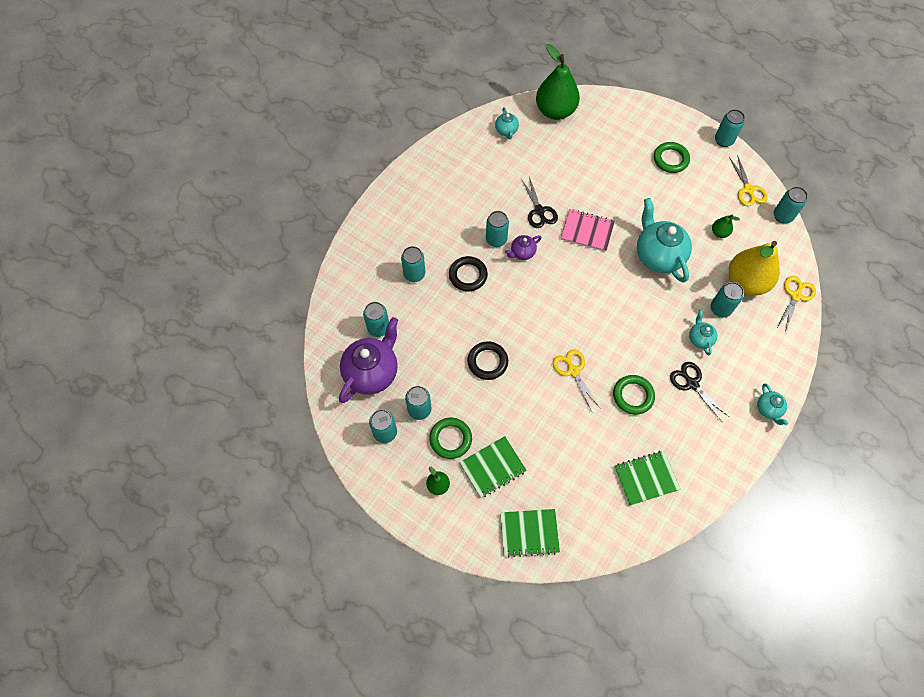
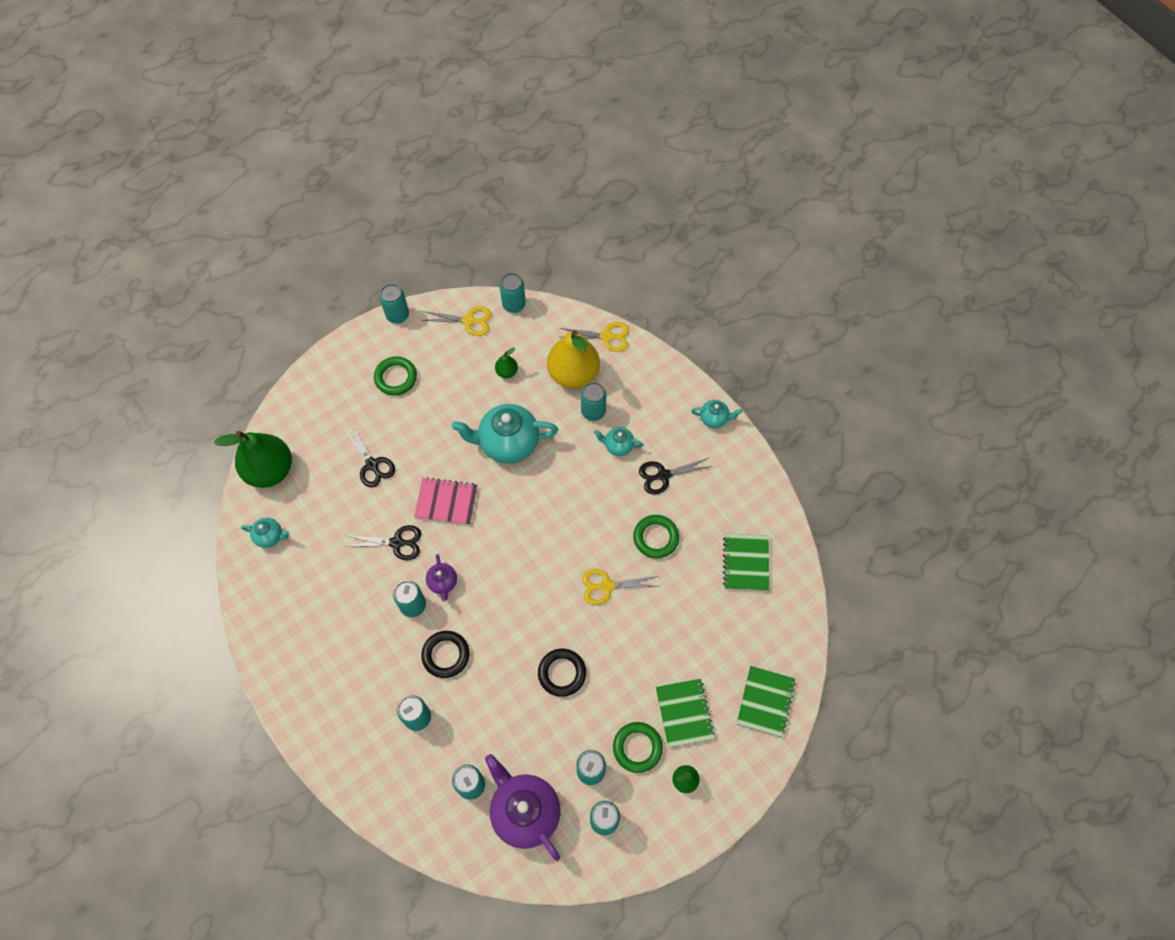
camera: 70 degrees left, 0 degrees up
(587, 231) = (446, 502): pink notebook -> pink notebook turned 60 degrees clockwise
(592, 171) = (372, 465): none -> black scissors
(795, 296) = (607, 337): yellow scissors -> yellow scissors turned 135 degrees clockwise

